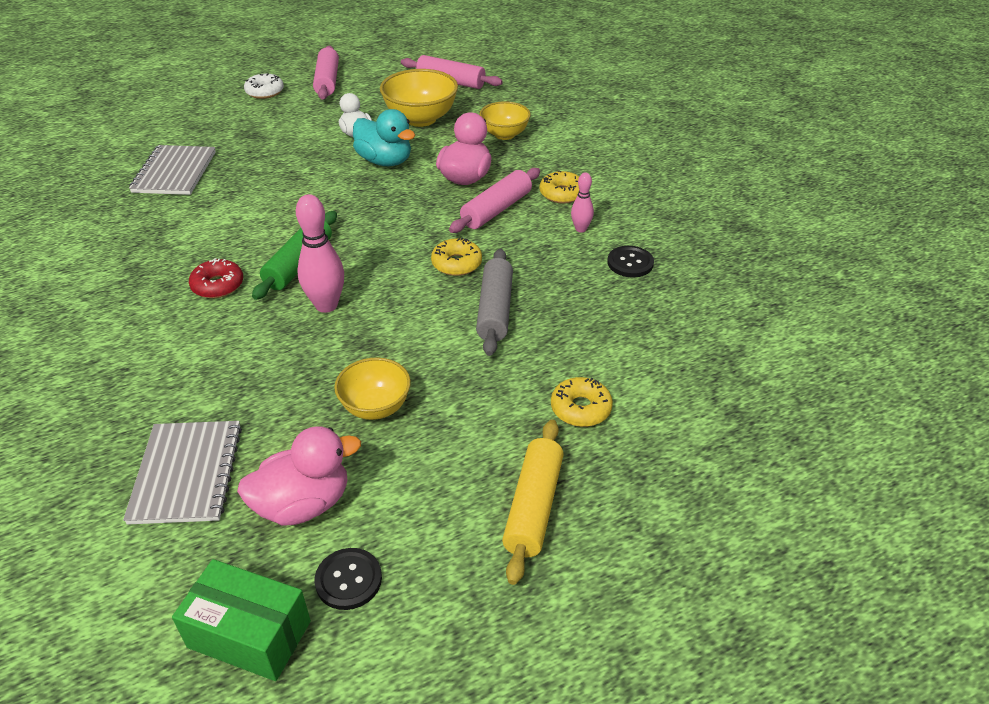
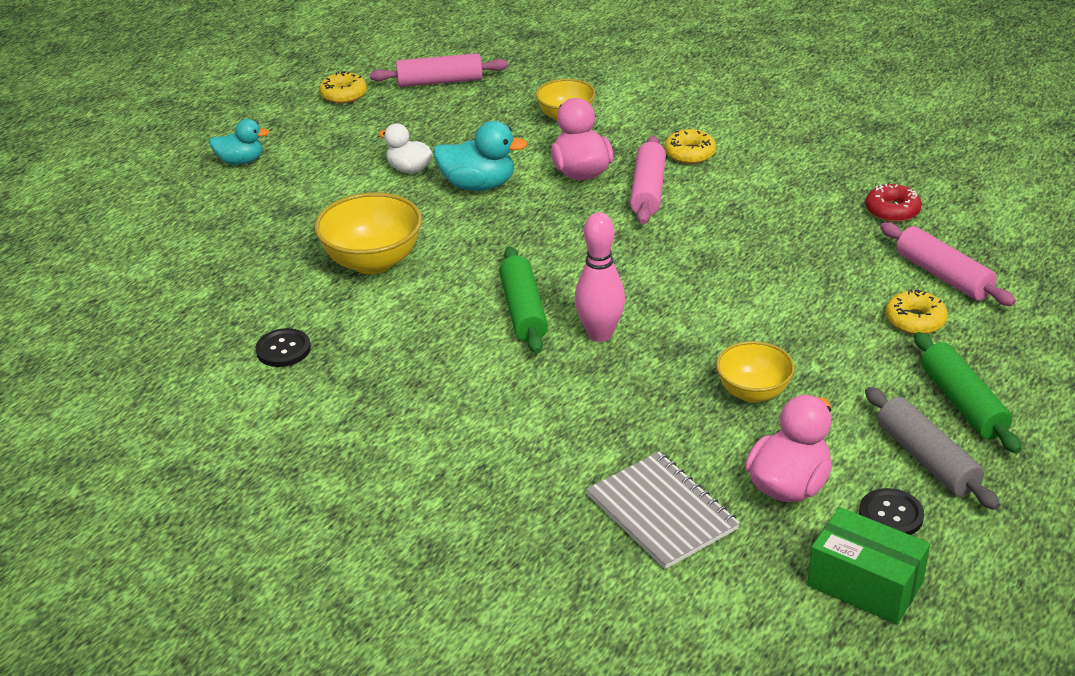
camera: 30 degrees left, 5 degrees down
(175, 172) = (260, 279): grey notebook -> none
(218, 285) = (469, 361): red donut -> red donut (892, 210)
(249, 634) = (865, 584): green box -> green box turned 45 degrees clockwise
(265, 92) = (241, 161): white donut -> turquoise duck
(327, 81) = (299, 125): pink rolling pin -> pink rolling pin (943, 275)
(421, 119) = (459, 131): yellow bowl -> yellow bowl (373, 262)
(456, 263) = (672, 251): yellow donut -> yellow donut (344, 95)
(495, 310) = (755, 275): grey rolling pin -> grey rolling pin (926, 459)
(533, 507) = (962, 403): yellow rolling pin -> green rolling pin
(580, 229) = (745, 179): pink bowling pin -> none
(630, 263) = (820, 192): black button -> black button (283, 349)

